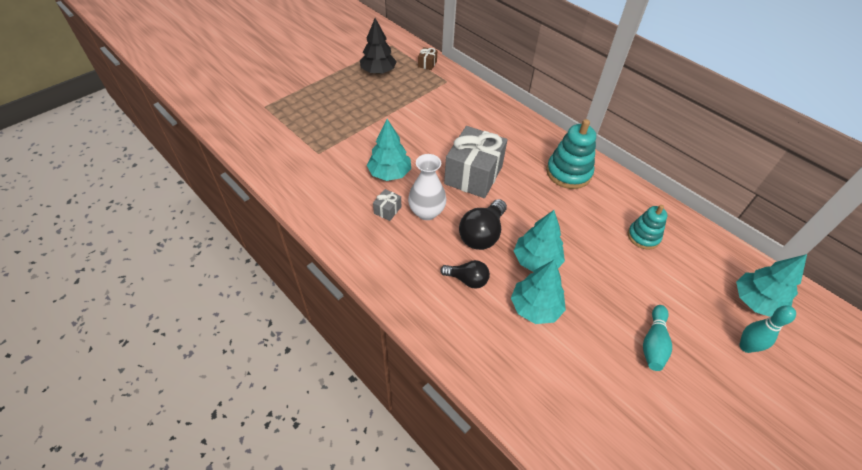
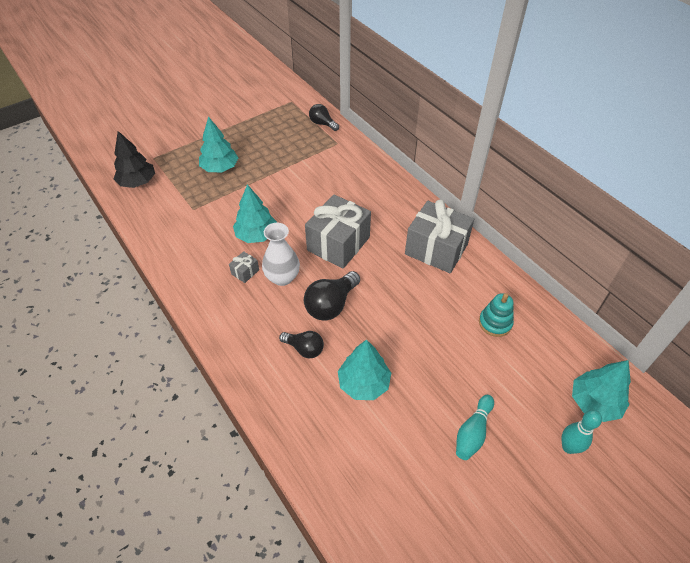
camera: 10 degrees right, 0 degrees up
(378, 72) = (271, 129): black tree -> black tree (137, 182)
(427, 64) = (322, 124): brown gift -> black light bulb
(536, 261) = (378, 337): turquoise tree -> turquoise tree (220, 168)
(568, 173) = (436, 249): turquoise stacking toy -> grey gift

